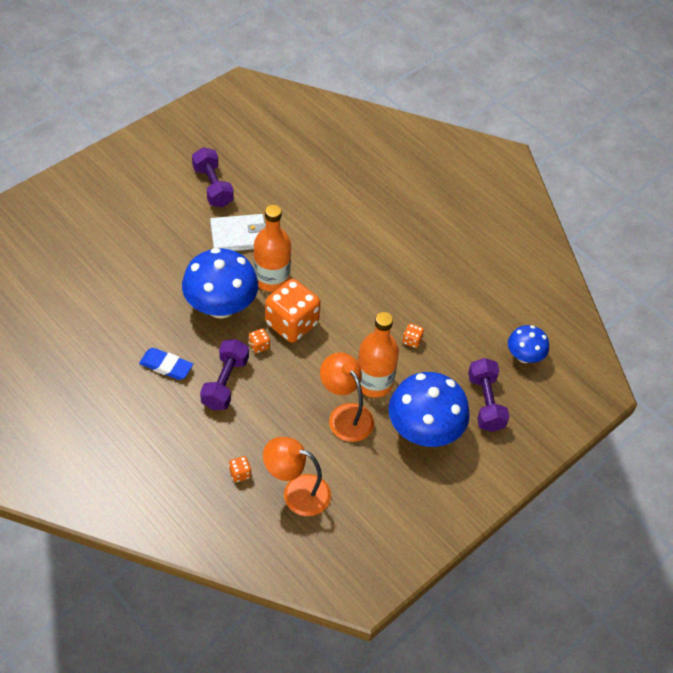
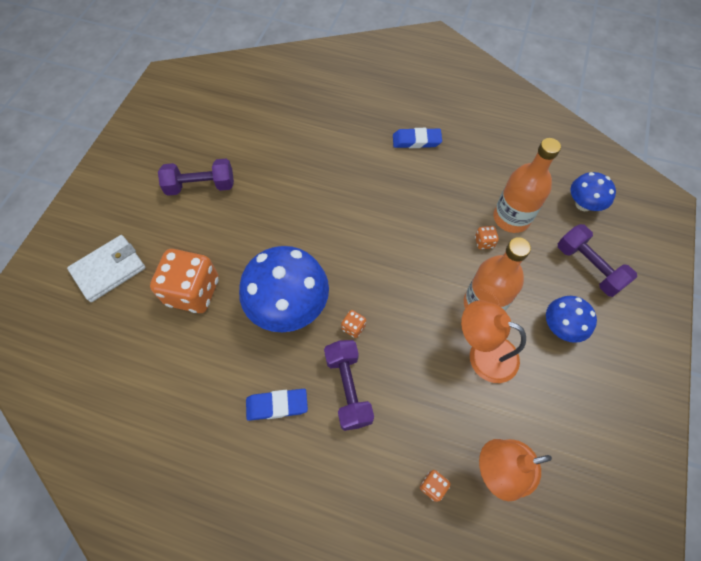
camera: 25 degrees left, 10 degrees up
(213, 186) = (201, 186): purple dumbbell -> purple dumbbell turned 45 degrees counterclockwise
(239, 236) = (258, 222): white wallet -> white wallet (109, 270)
(271, 279) = (318, 250): orange bottle -> orange bottle (511, 218)
(292, 323) = (368, 286): orange dice -> orange dice (193, 291)
(418, 236) = (416, 141): none -> blue eraser
(424, 430) = (561, 327): blue mushroom -> blue mushroom, size x0.55

